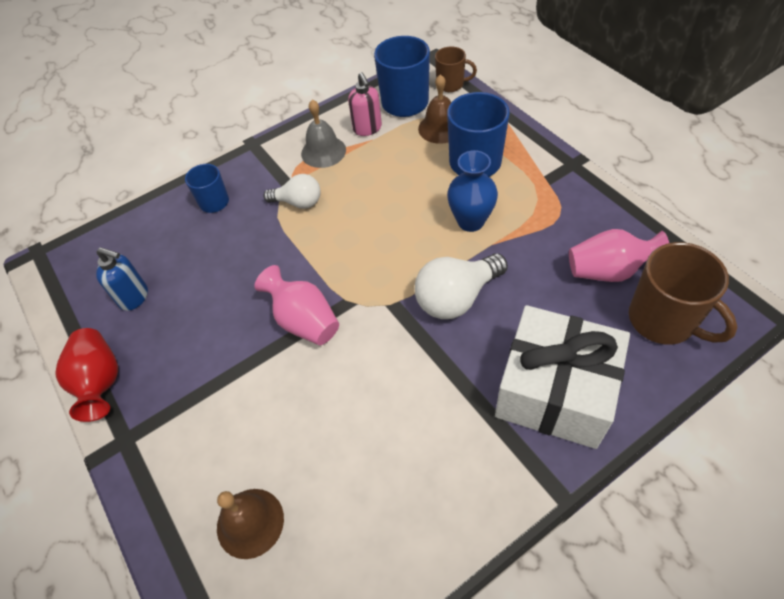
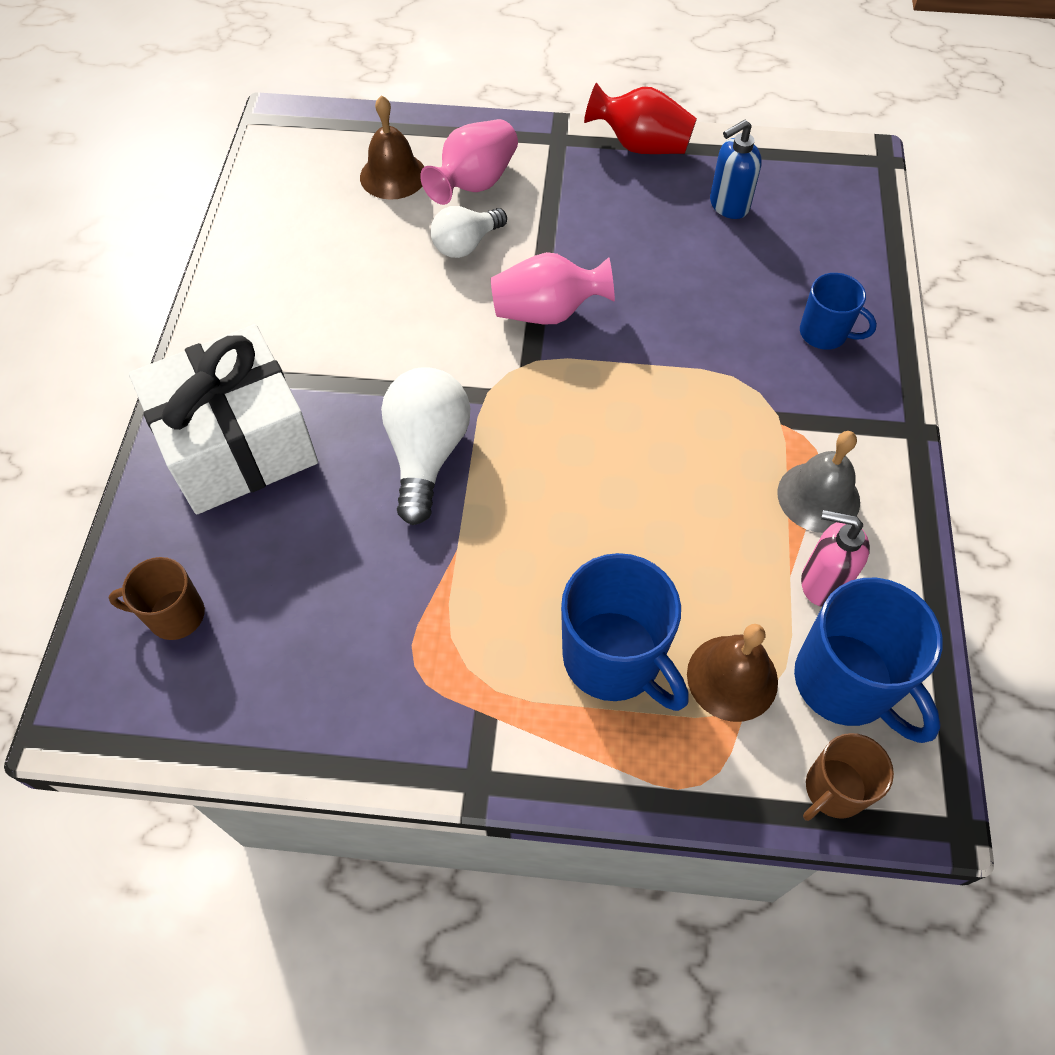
camera: 125 degrees right, 5 degrees up
(298, 202) = (738, 410): white light bulb -> white light bulb (466, 244)
(470, 221) = (514, 558): blue vase -> none
(608, 271) = (285, 630): pink vase -> pink vase (474, 183)
(663, 320) = (174, 615): brown mug -> brown mug, size x0.58

